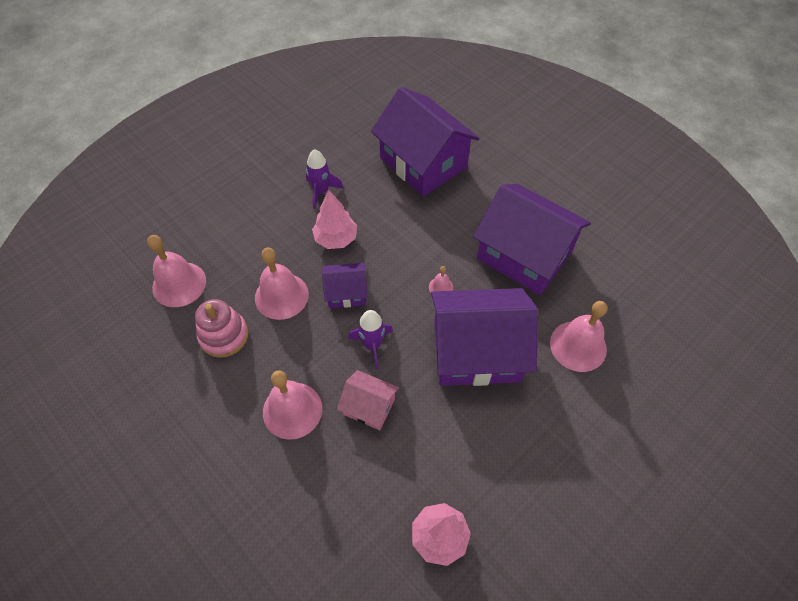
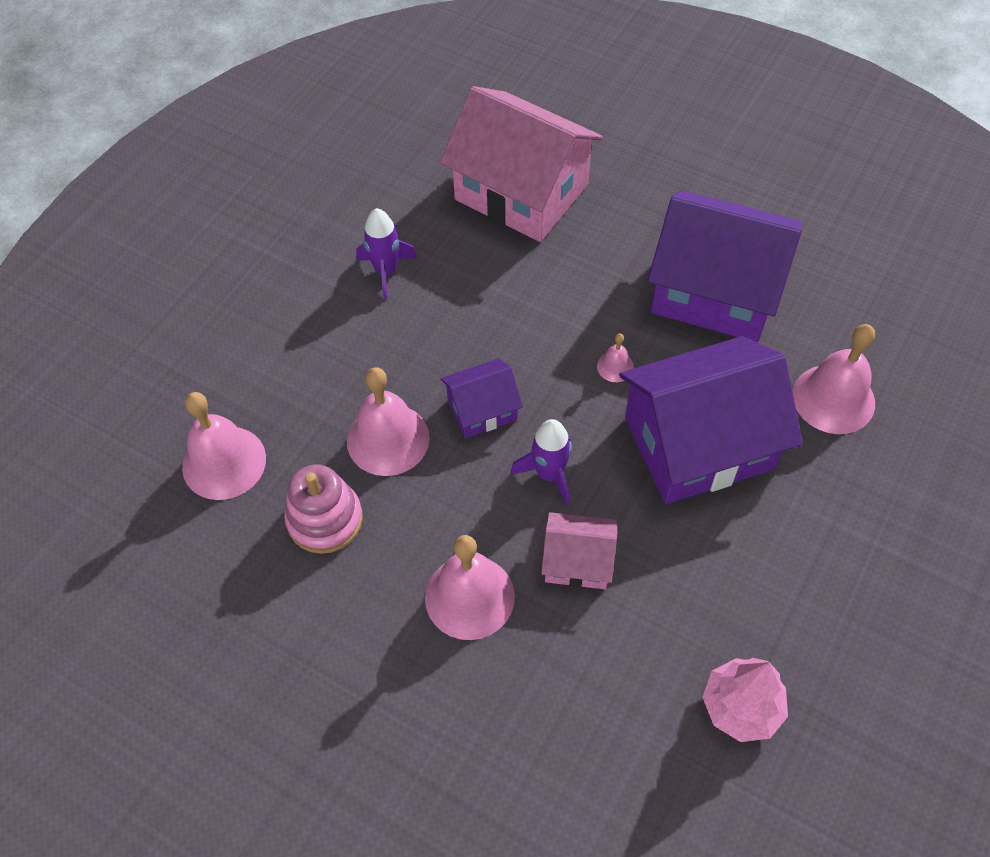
camera: 15 degrees left, 0 degrees up
(336, 239) = (436, 335): pink tree -> none
(423, 163) = (521, 192): purple house -> pink house

